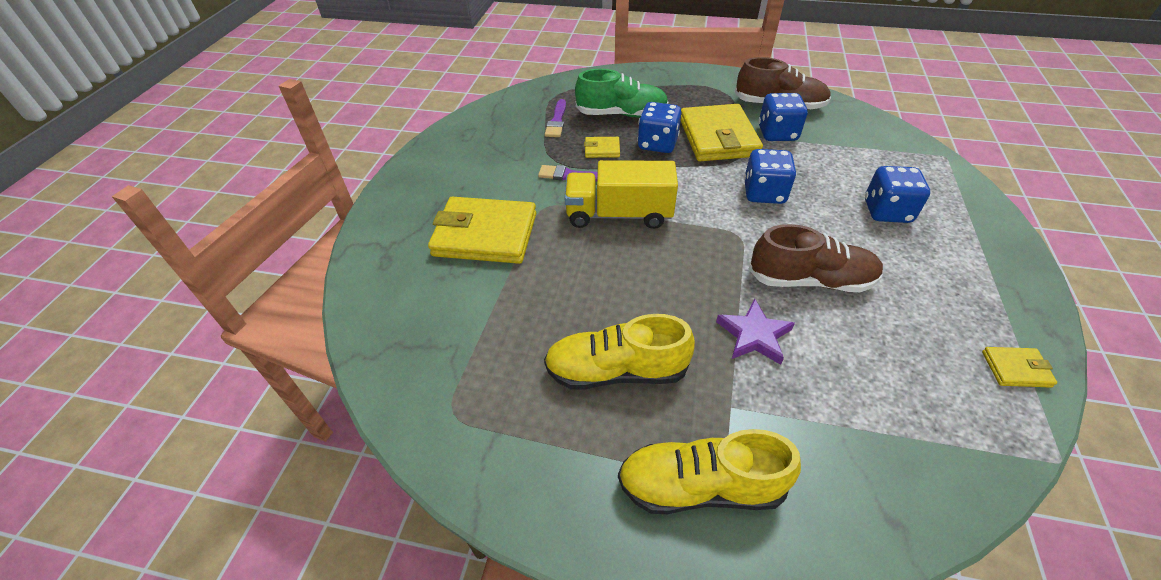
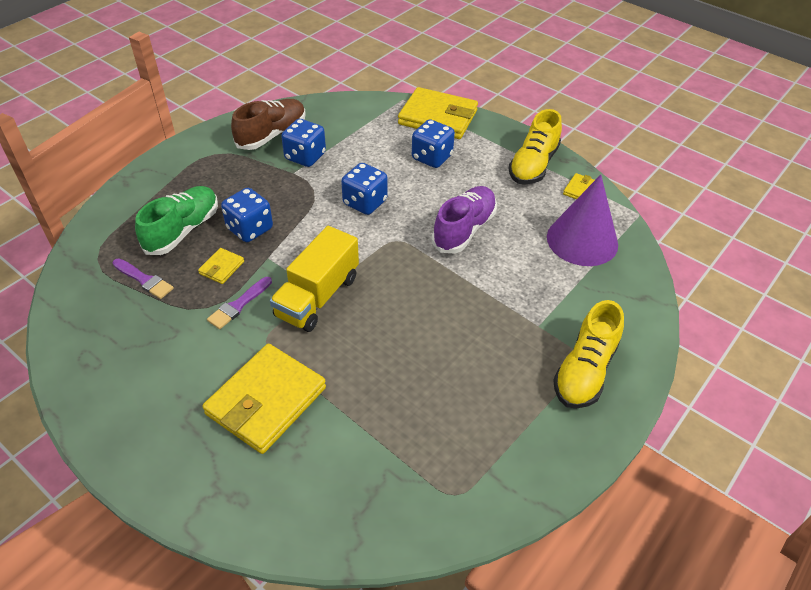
camera: 65 degrees left, 0 degrees up
(616, 371) = (476, 373): yellow shoe -> yellow shoe (533, 165)
(718, 137) = (277, 190): yellow wallet -> yellow wallet (438, 117)
(754, 335) = (491, 283): purple star -> none
(810, 280) = (464, 229): brown shoe -> purple shoe
(922, 404) = (582, 240): none -> purple cone

